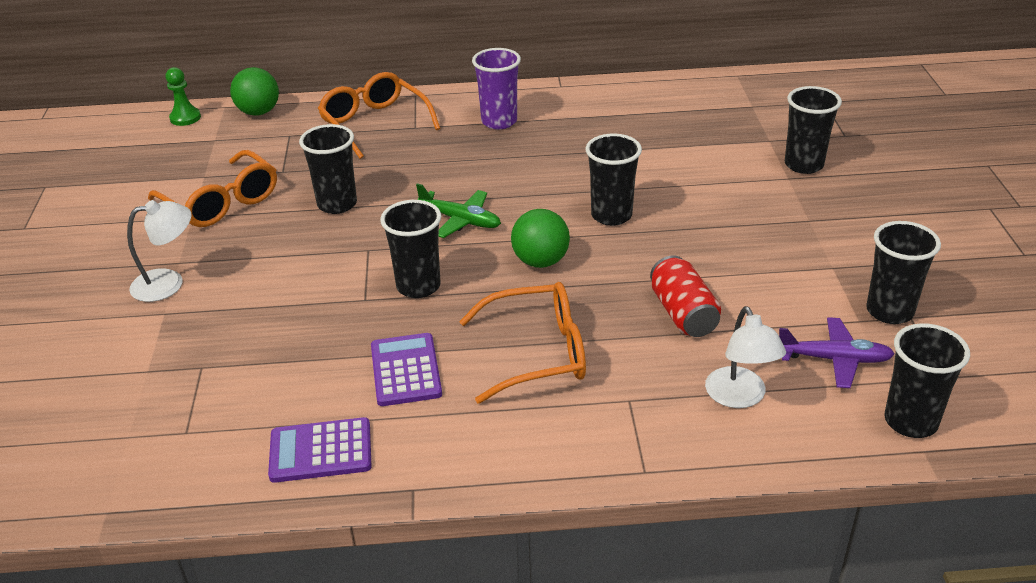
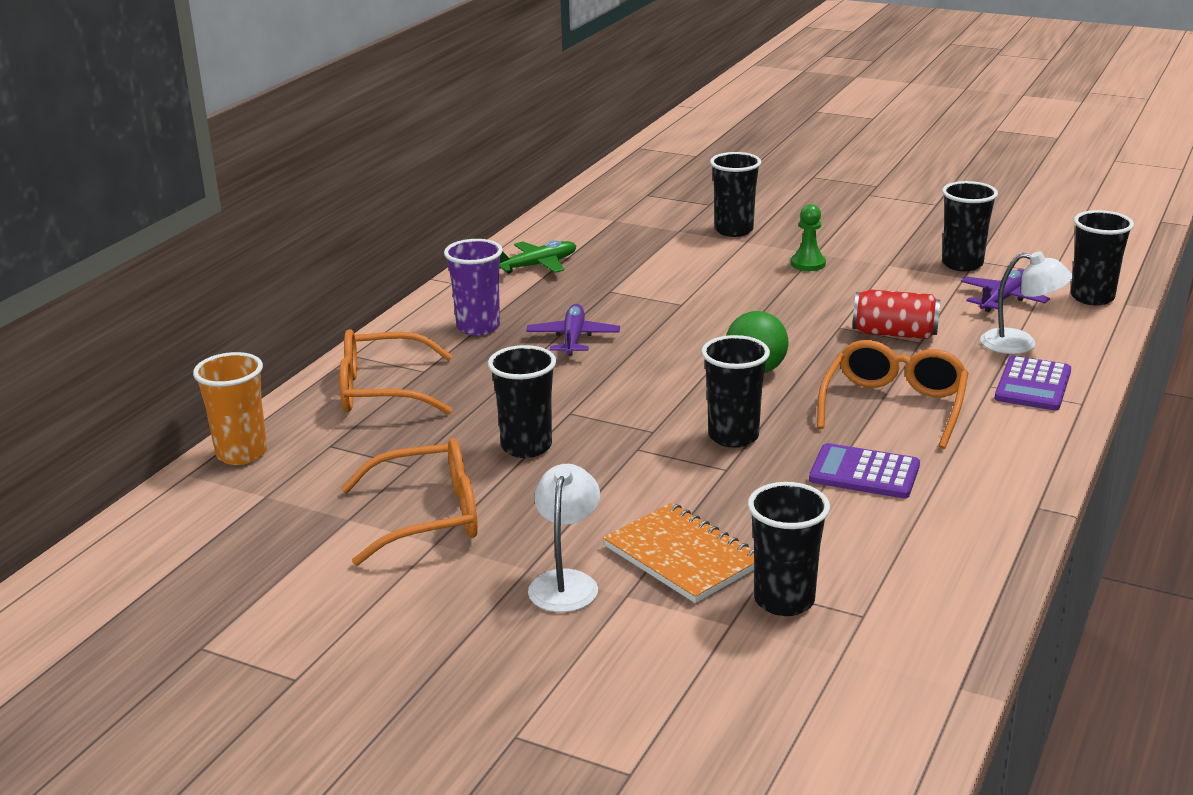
camera: 60 degrees left, 10 degrees down
(185, 118) = (174, 507): green pawn -> green pawn (808, 264)
(226, 320) = (682, 556): none -> orange notebook
(258, 112) = (241, 454): green ball -> orange cup
(320, 451) = (951, 542): purple calculator -> purple calculator (1032, 385)
(460, 220) = (640, 390): green plane -> green plane (537, 265)
(517, 164) = (573, 339): none -> purple plane
(611, 215) = (717, 322): black cup -> black cup (784, 600)

